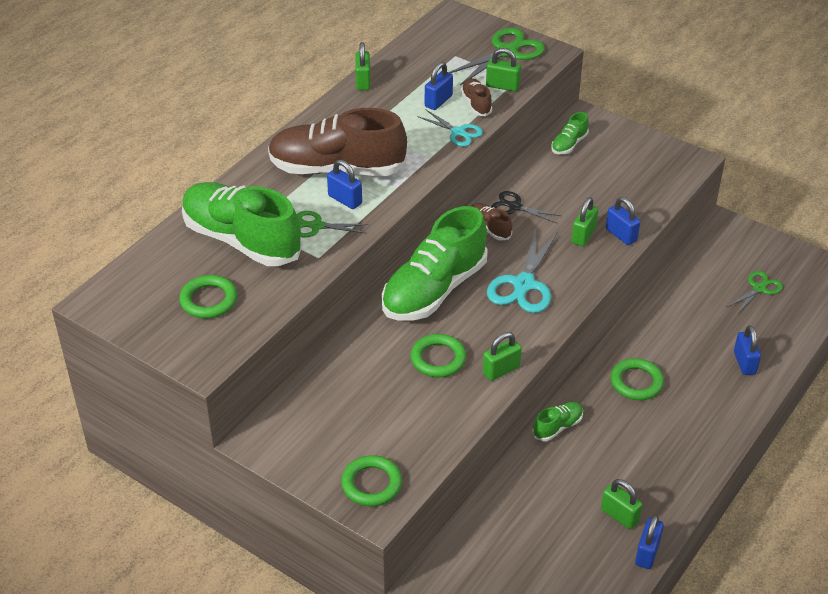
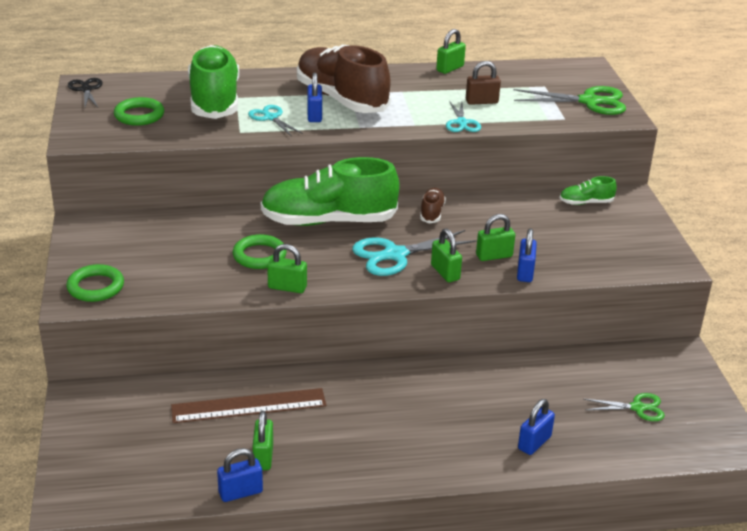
camera: 45 degrees right, 10 degrees down
(317, 226) = (270, 118): green scissors -> turquoise scissors
(438, 101) = (481, 101): blue padlock -> brown padlock
(476, 104) = (506, 116): brown shoe -> none
(502, 86) = (547, 116): green padlock -> green padlock (445, 272)
(515, 207) = (473, 212): black scissors -> black scissors (86, 89)
(551, 487) = (249, 406): none -> brown ruler
(557, 427) = (317, 377): green shoe -> none
(636, 382) = (423, 394): green ring -> none

